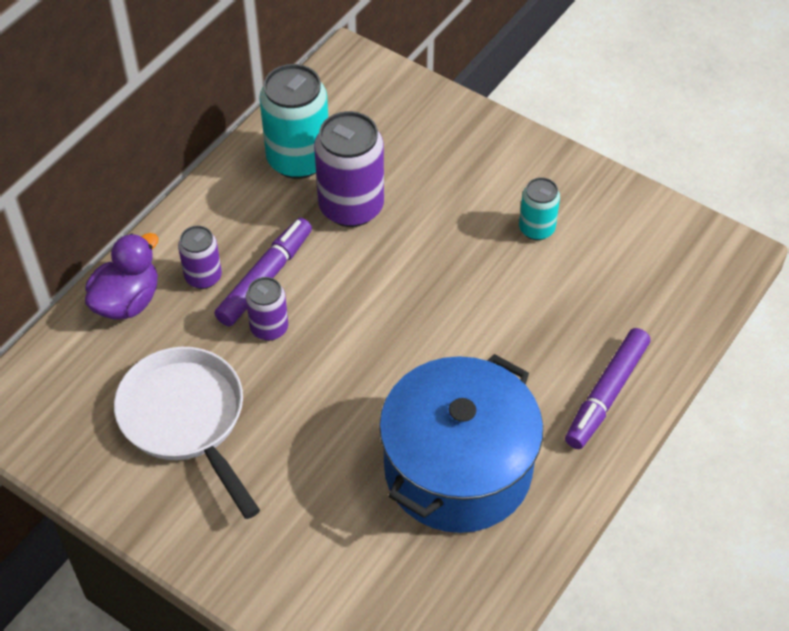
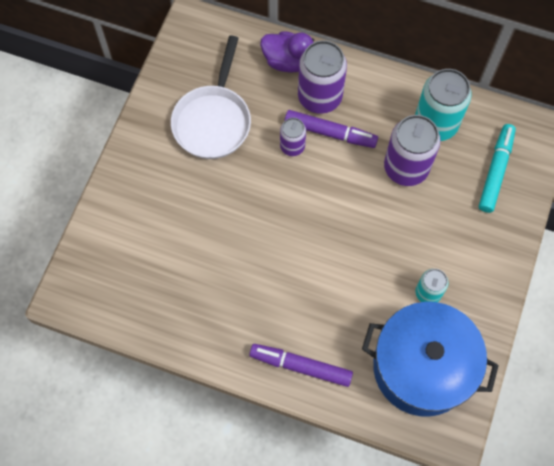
camera: 75 degrees right, 15 degrees up
(186, 419) = (213, 121): white pan -> white pan turned 150 degrees clockwise
(203, 277) = (319, 97): purple can -> purple can, size x1.81
(389, 117) = (495, 171): none -> turquoise marker
(458, 468) = (219, 284): blue pot -> blue pot (422, 367)

